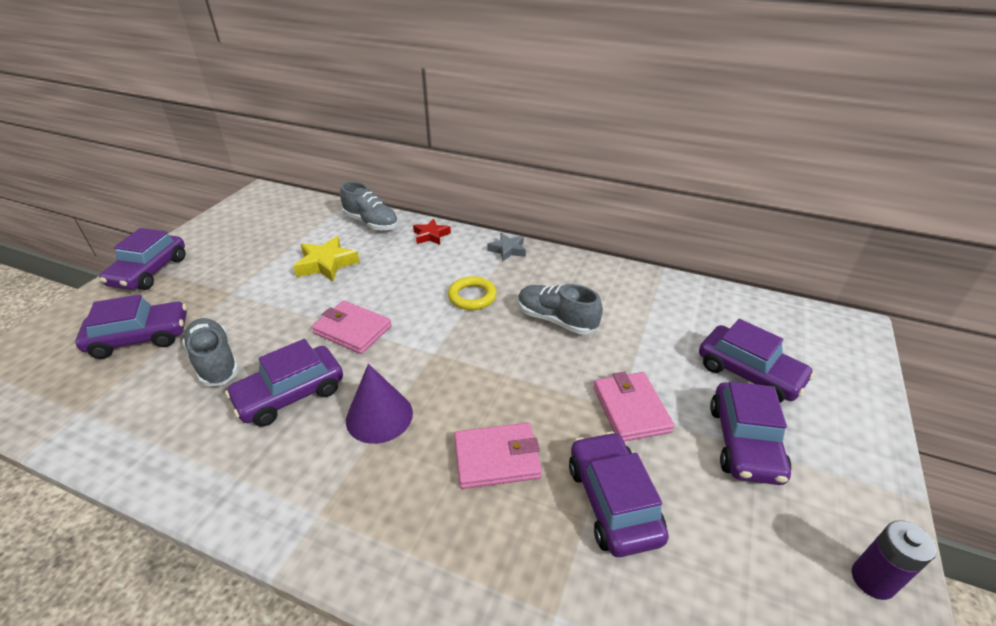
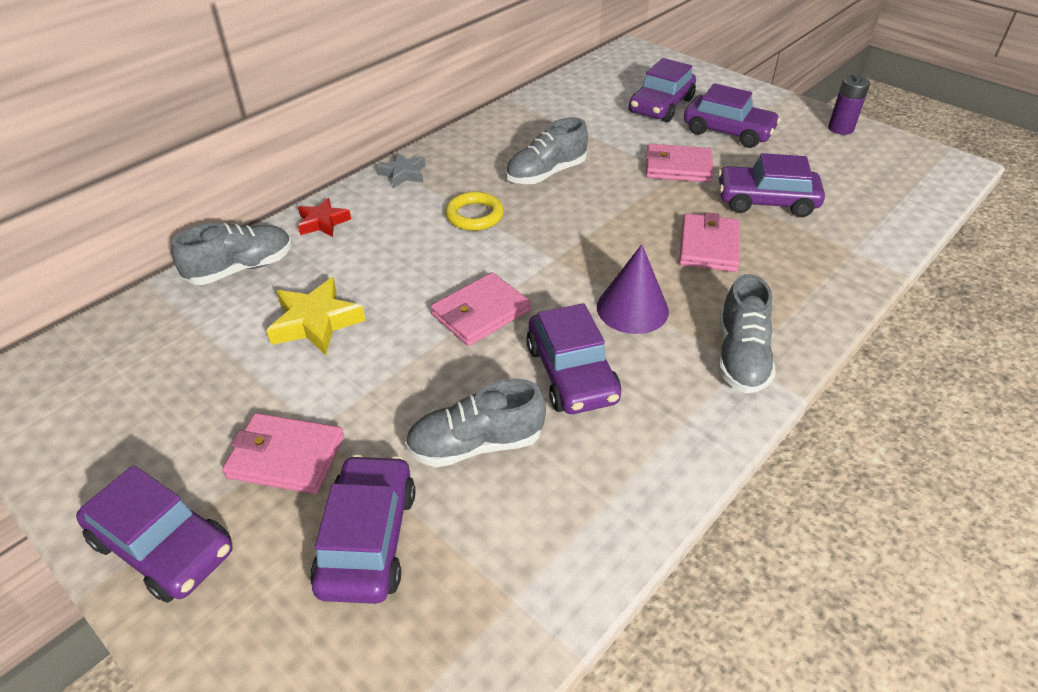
camera: 70 degrees left, 5 degrees up
(208, 289) = (286, 457): none -> pink wallet
(327, 511) = (741, 356): none -> grey shoe
(749, 373) = (661, 106): purple car -> purple car turned 150 degrees clockwise

